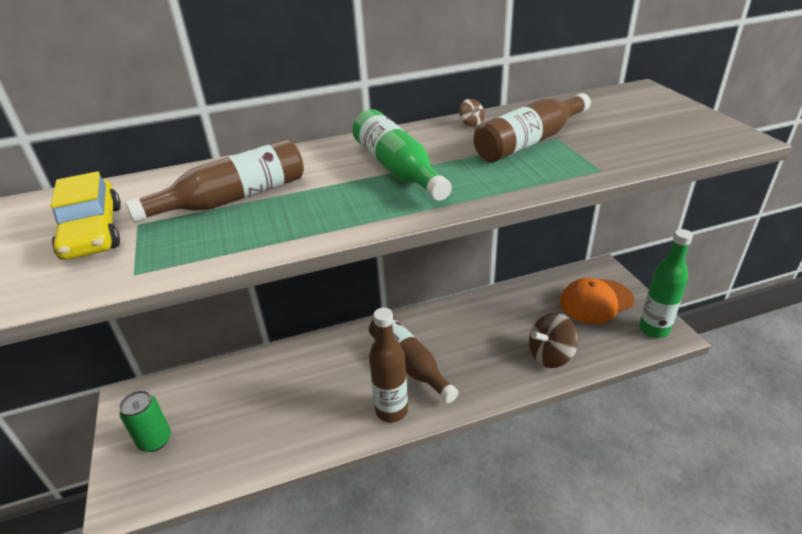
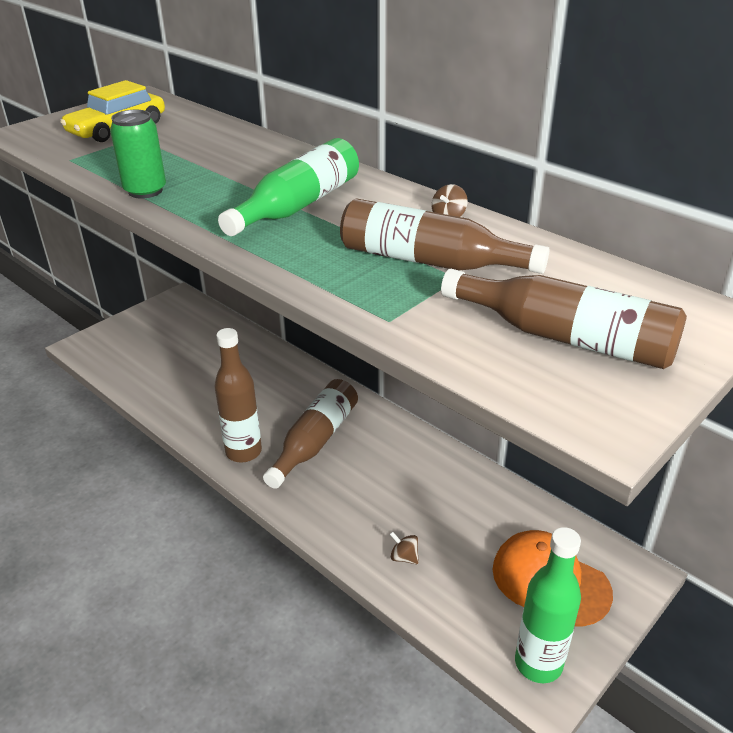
camera: 60 degrees right, 0 degrees up
(155, 440) = (145, 333): green can -> green can (145, 191)
(233, 198) = (193, 155): brown bottle -> brown bottle (566, 338)
(550, 355) = (404, 557): brown spinning top -> brown spinning top, size x0.45

